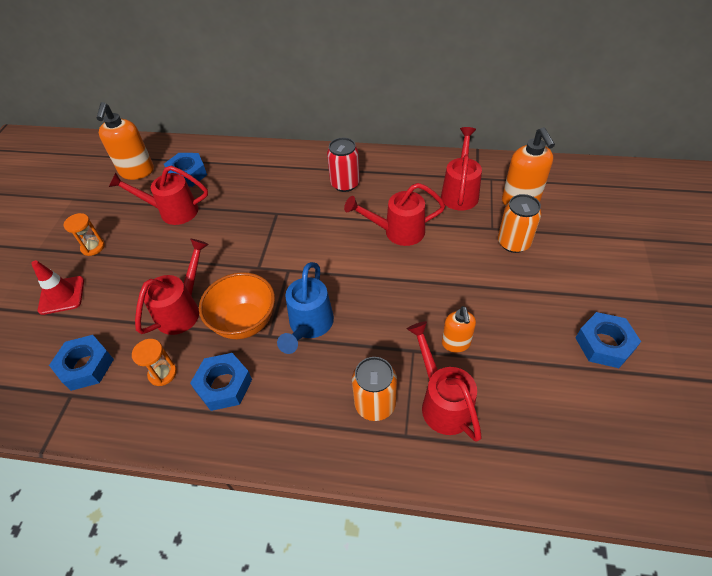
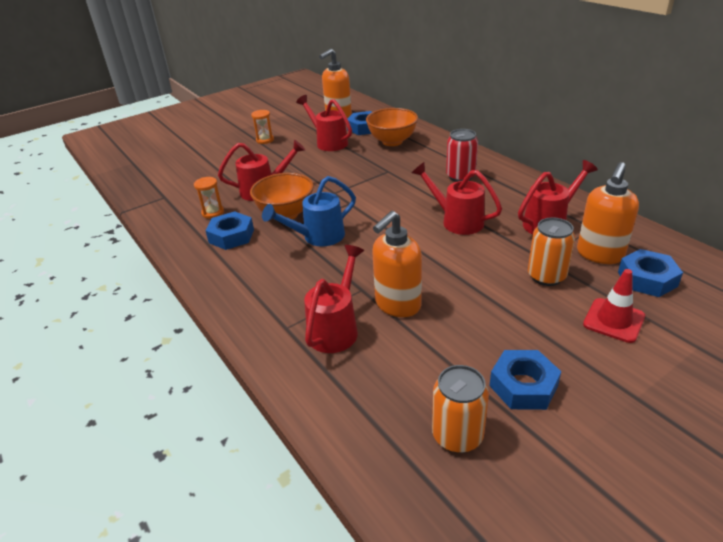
camera: 45 degrees right, 15 degrees down
(62, 295) = (221, 154): red traffic cone -> red traffic cone (613, 320)
(86, 366) = (187, 189): blue nut -> blue nut (647, 279)
(237, 177) = (392, 141): none -> orange bowl
(375, 404) = (294, 299): orange can -> orange can (457, 435)
(456, 343) = (397, 305): orange soap dispenser -> orange soap dispenser, size x1.65

